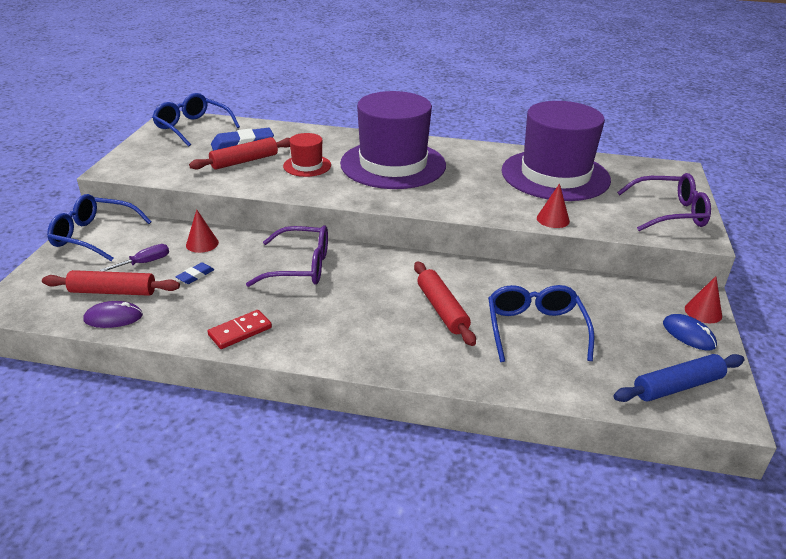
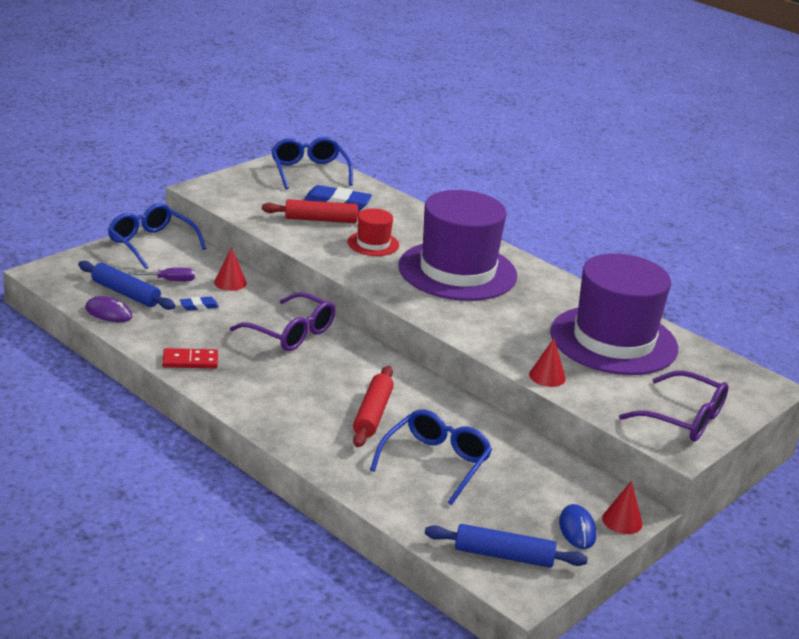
camera: 30 degrees right, 5 degrees down
(113, 292) = (125, 293): red rolling pin -> blue rolling pin

